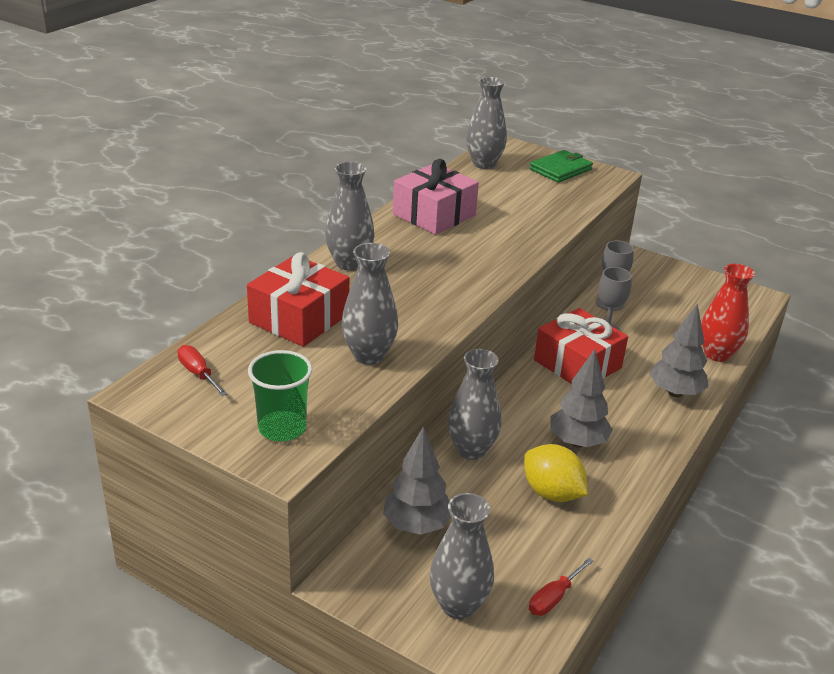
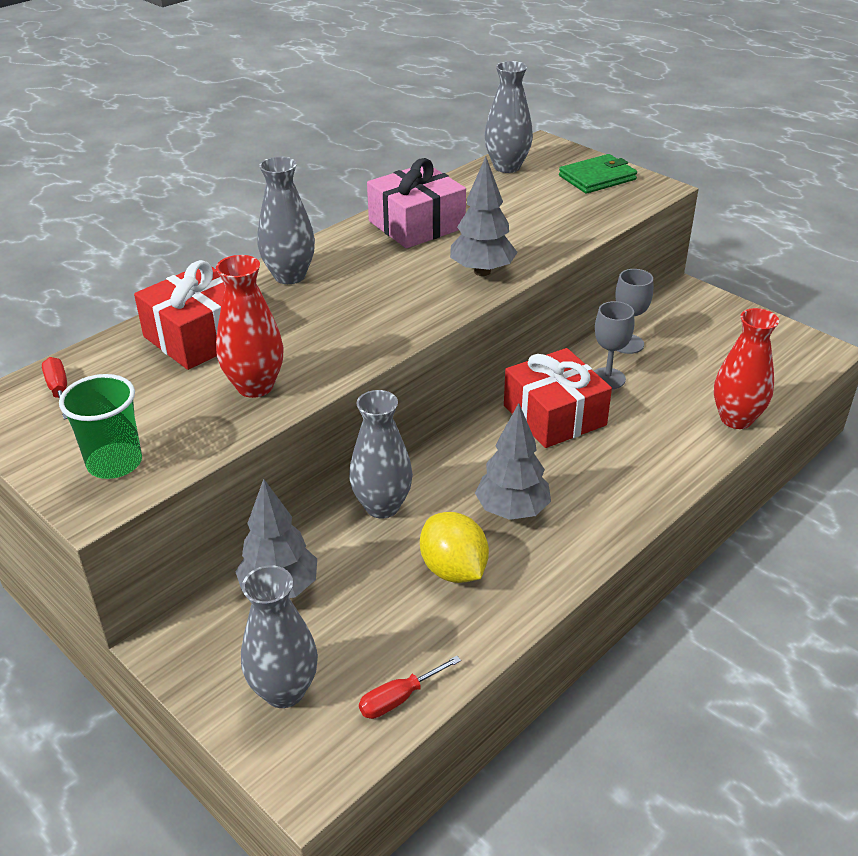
camera: 15 degrees right, 5 degrees up
(369, 355) = (255, 386): grey vase -> red vase
(675, 392) = (661, 462): grey tree -> grey tree (482, 271)

